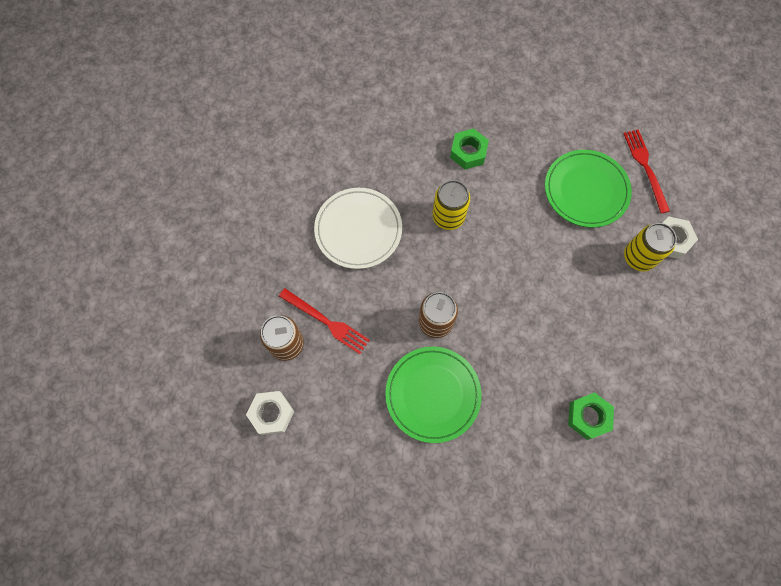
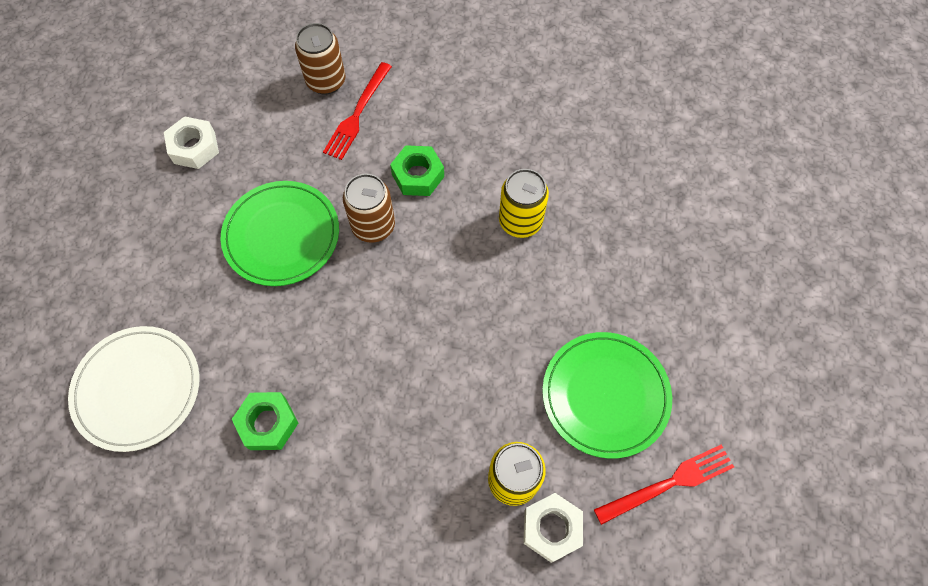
camera: 80 degrees right, 5 degrees down
(272, 414) = (246, 82): white nut -> white nut (194, 147)
(358, 229) = (480, 126): white plate -> white plate (138, 389)
(468, 152) = (623, 233): green nut -> green nut (418, 175)

